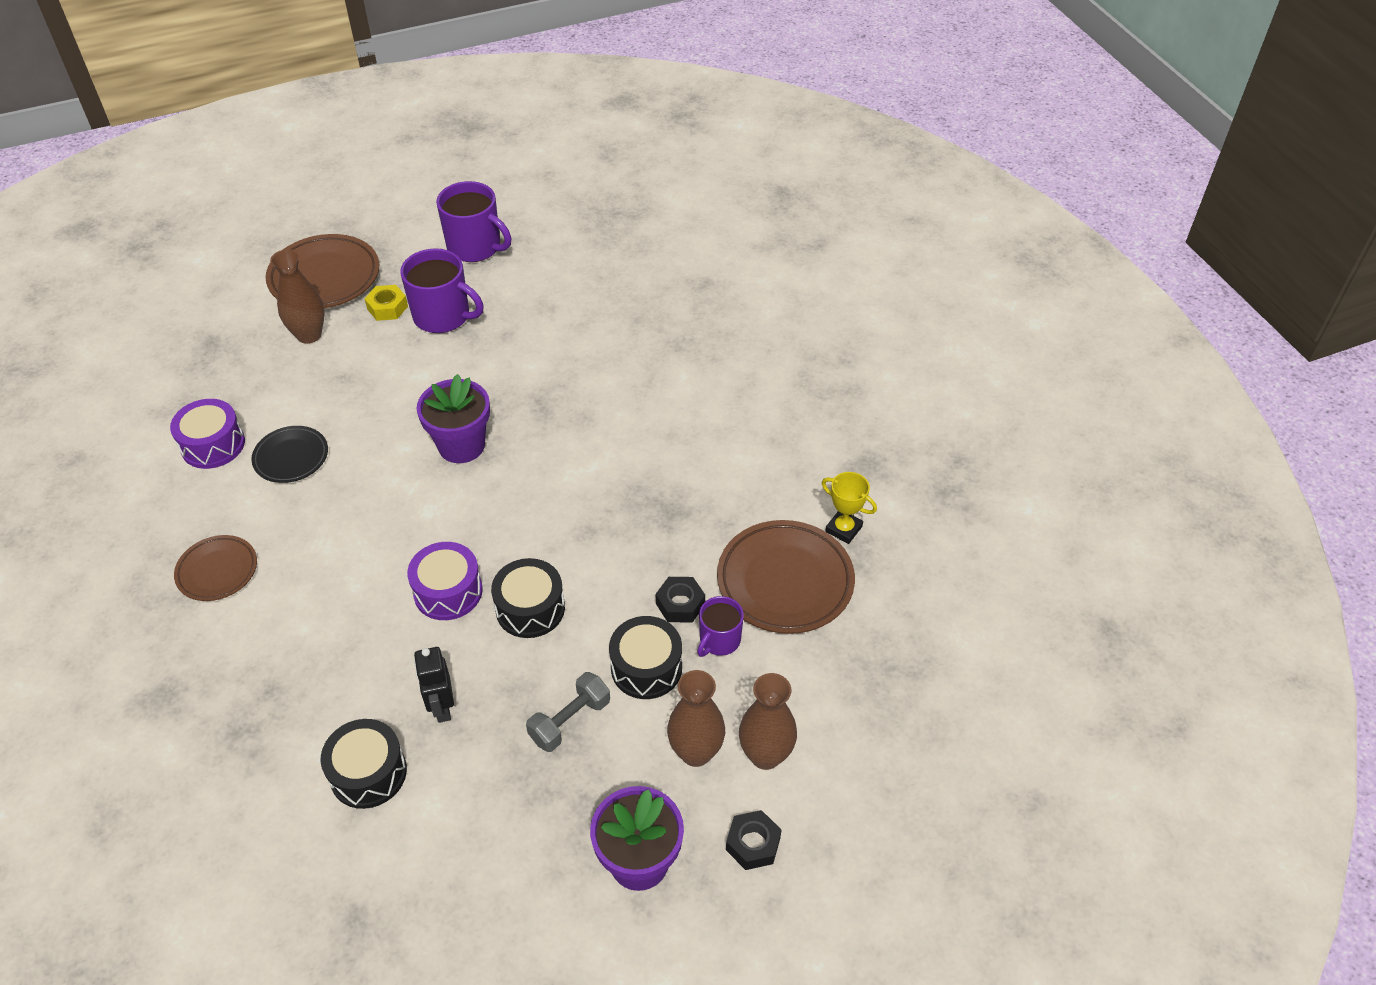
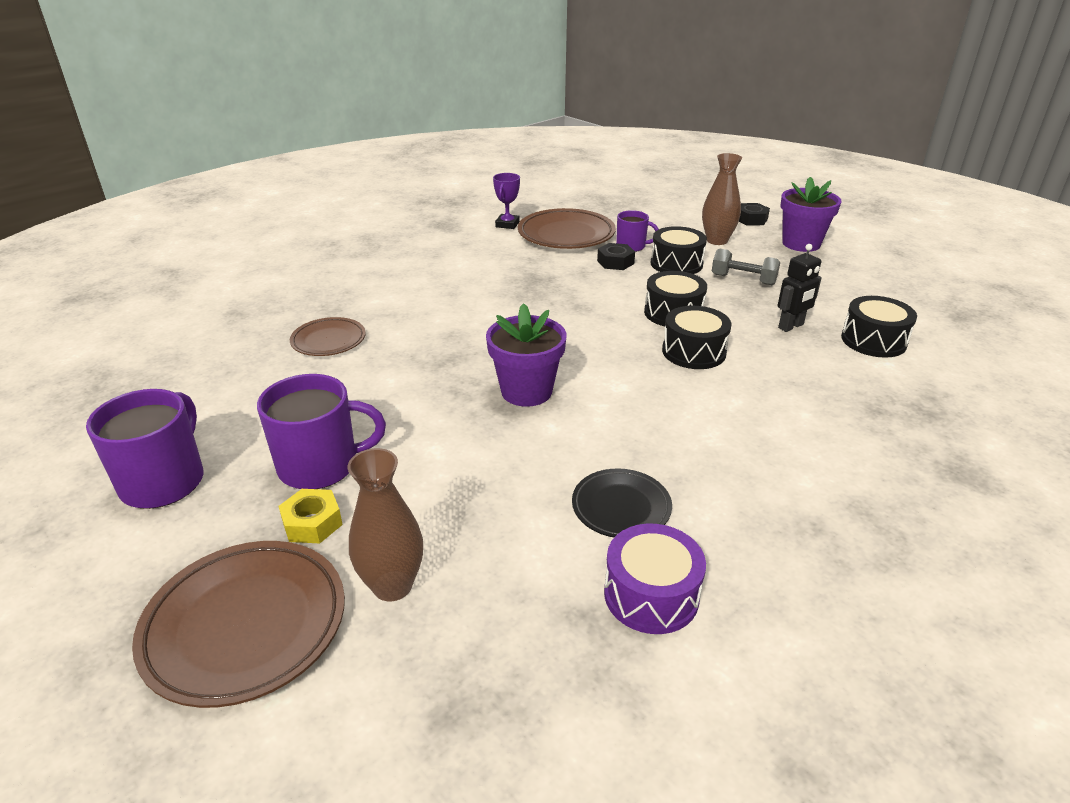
camera: 110 degrees left, 15 degrees down
(217, 571) = (810, 499): brown plate -> brown plate (328, 341)
(443, 316) = (321, 466): purple mug -> purple mug turned 75 degrees clockwise
(448, 591) = (693, 352): purple drum -> black drum
(765, 755) = (696, 223): brown vase -> none
(843, 529) = (507, 224): yellow trophy -> purple trophy

